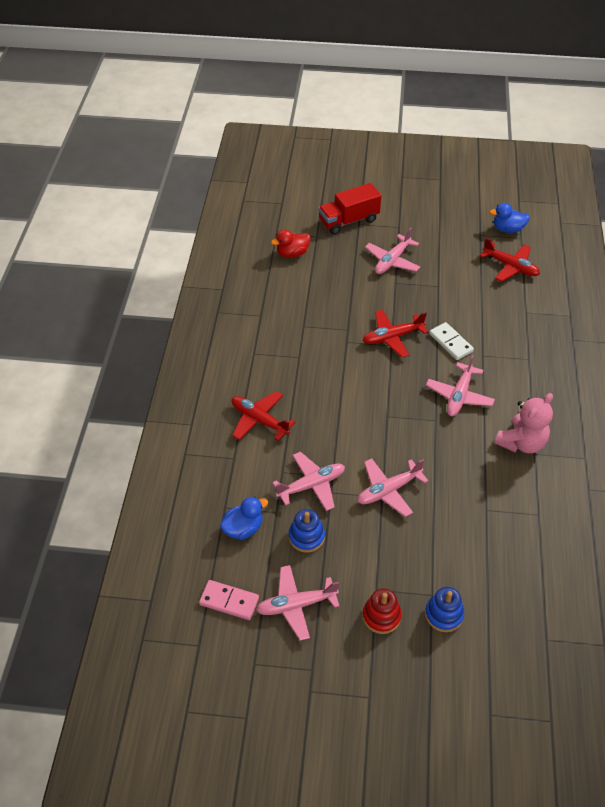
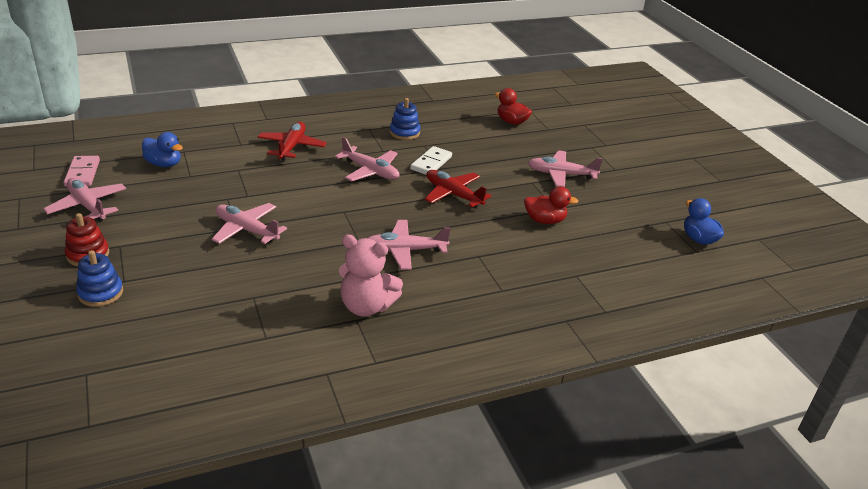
camera: 60 degrees right, 15 degrees down
(306, 537) = (168, 196): blue stacking toy -> blue stacking toy (404, 132)
(311, 485) = (230, 187): pink plane -> pink plane (370, 171)
(348, 221) = (589, 141): red truck -> none
(450, 342) = (478, 231): white domino -> white domino (431, 163)
(452, 298) = (545, 220): none -> red duck
(510, 267) = (638, 252): red plane -> none

